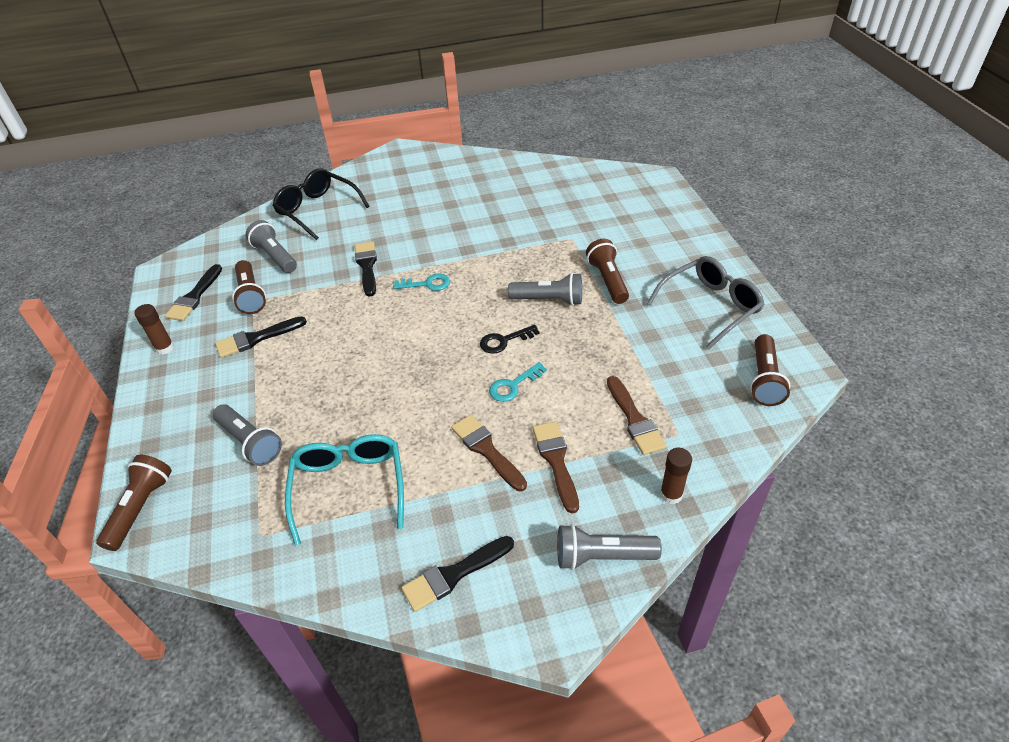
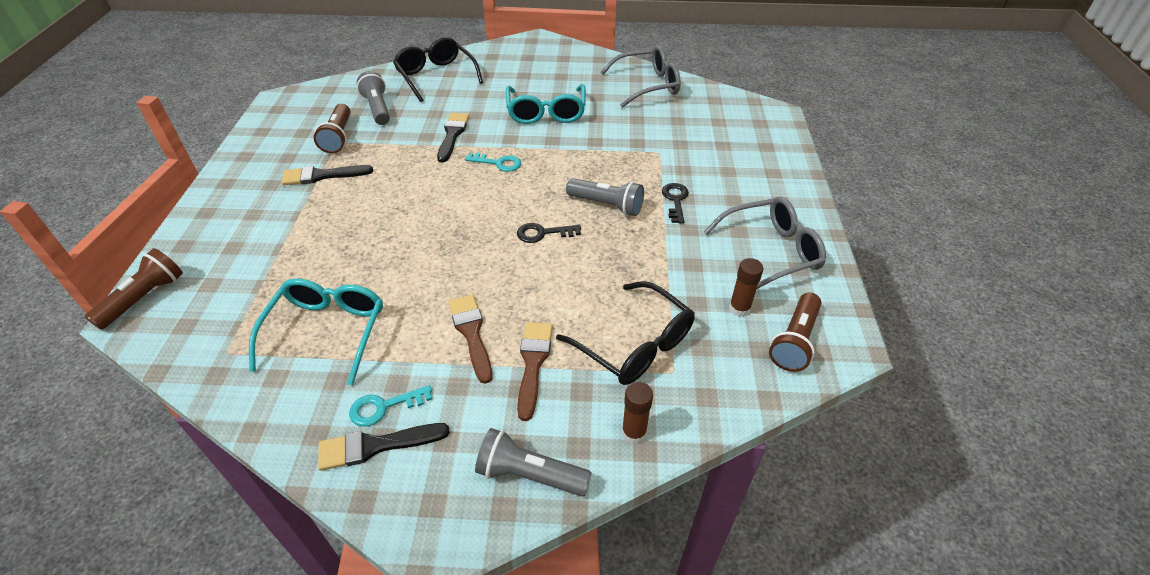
camera: 15 degrees right, 0 degrees up
(165, 348) = (243, 165): brown glue stick -> brown glue stick (739, 308)
(194, 296) = (292, 127): black brush -> none
(250, 442) = (265, 266): grey flashlight -> none
(447, 223) = (546, 112): none -> turquoise glasses
(513, 385) = (529, 278): turquoise key -> turquoise key (384, 407)
(529, 175) = (647, 85): none -> grey glasses
(607, 280) = (675, 200): brown flashlight -> black key
(634, 419) = (634, 344): brown brush -> black glasses

